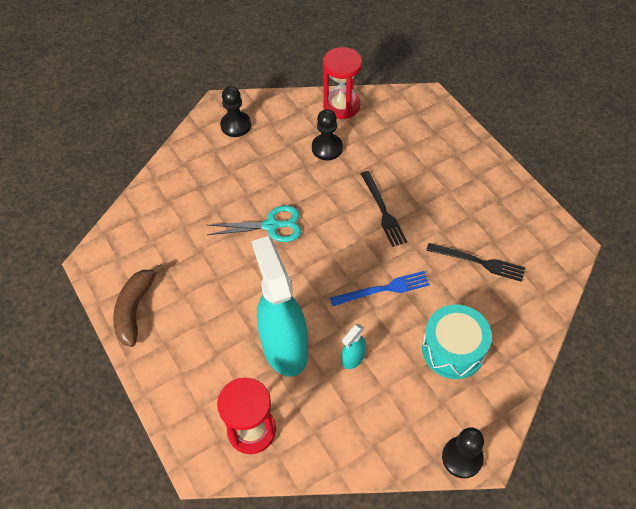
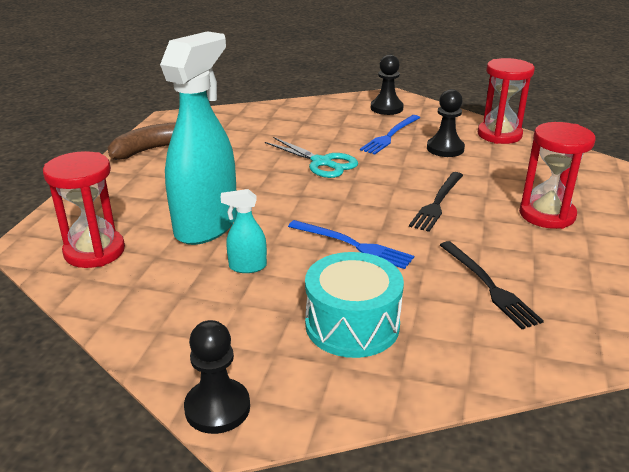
camera: 45 degrees right, 25 degrees down
(277, 159) = (390, 136): none -> blue fork
(446, 174) = (547, 215): none -> red hourglass

